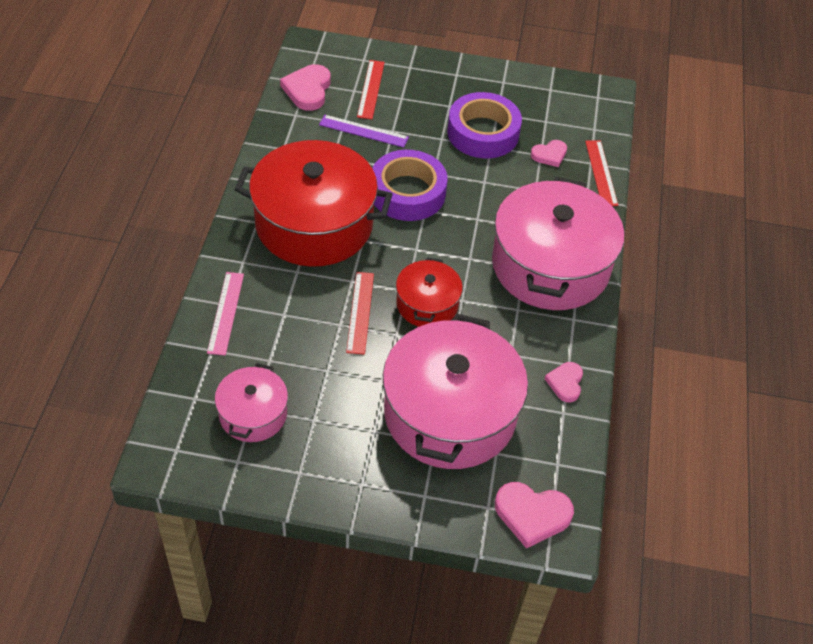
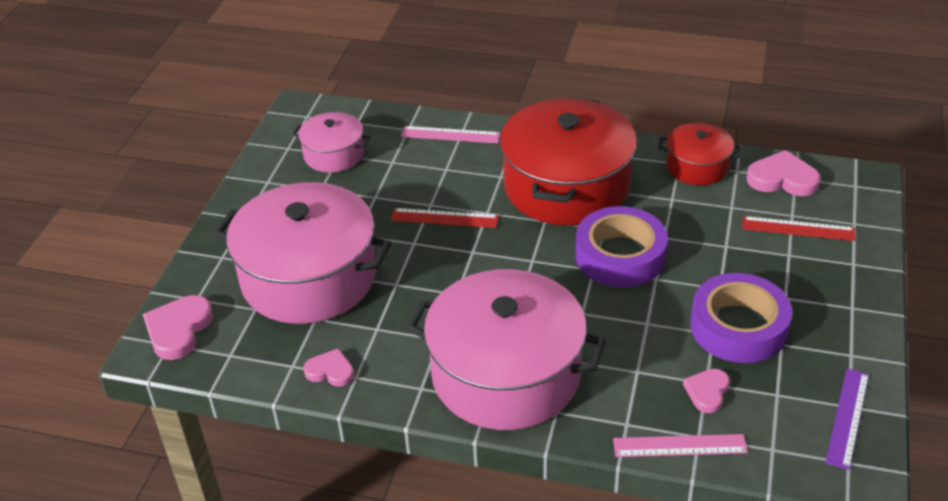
camera: 100 degrees right, 10 degrees down
(363, 131) = (720, 222): purple ruler -> purple ruler (847, 417)
(427, 304) = (452, 266): red pot -> red pot (697, 166)
(549, 155) = (707, 392): pink heart -> pink heart turned 45 degrees clockwise
(601, 173) = (679, 446): red ruler -> pink ruler

